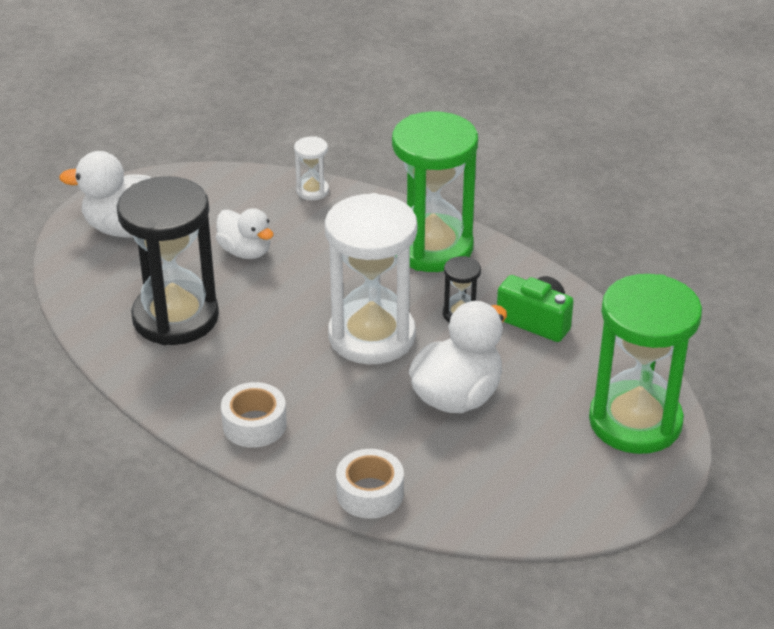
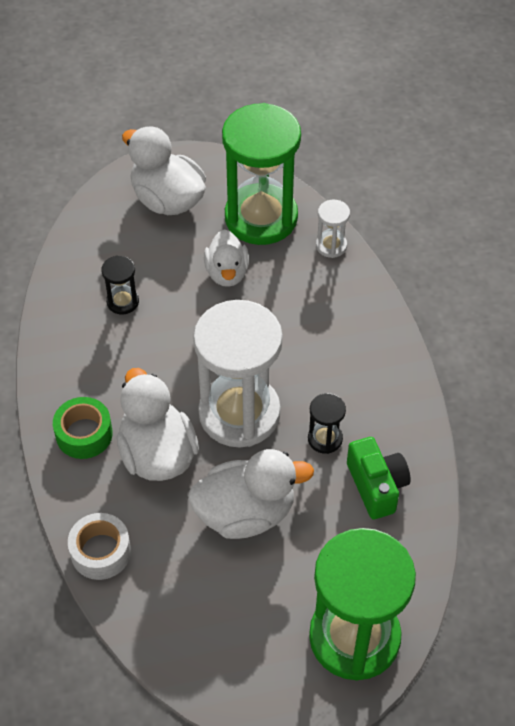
camera: 40 degrees right, 15 degrees up
(175, 317) = (122, 302): black hourglass -> black hourglass, size x0.42
(254, 424) = (84, 434): white tape -> green tape
(336, 401) = (157, 454): none -> white duck
(432, 247) = (368, 360): green hourglass -> green hourglass (261, 217)

